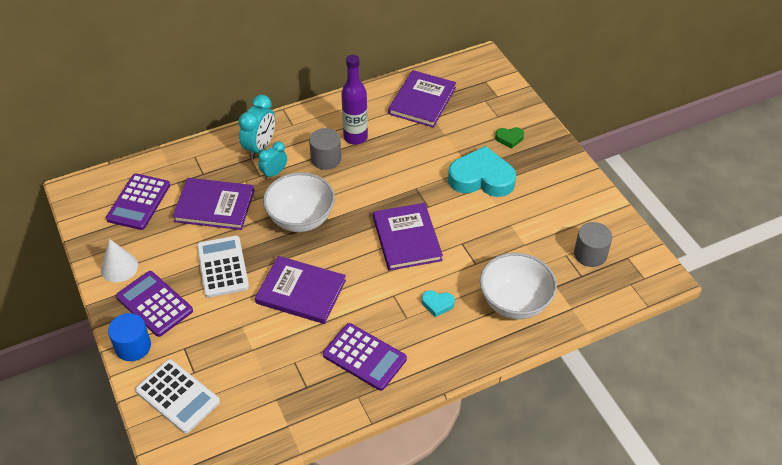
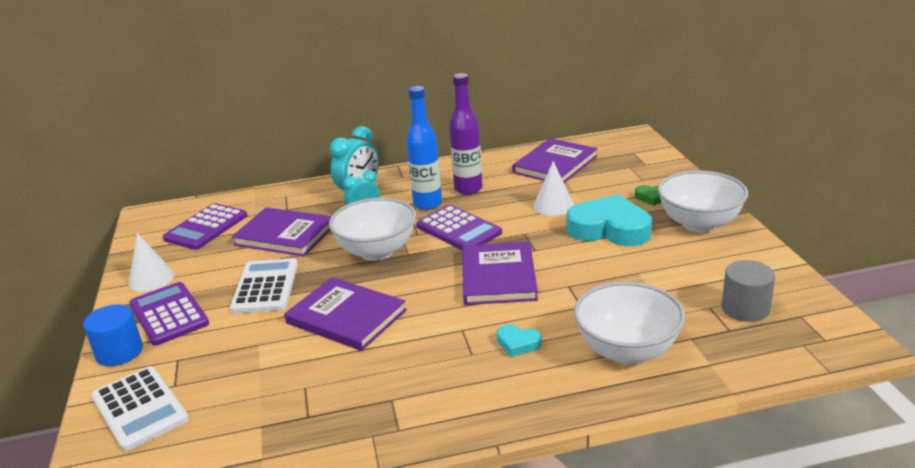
camera: 15 degrees right, 20 degrees down
(326, 159) = (427, 204): grey cylinder -> blue bottle
(364, 357) = (399, 391): purple calculator -> purple calculator (458, 229)
(432, 153) = (553, 205): none -> white cone
(549, 167) = (699, 223): none -> white bowl

